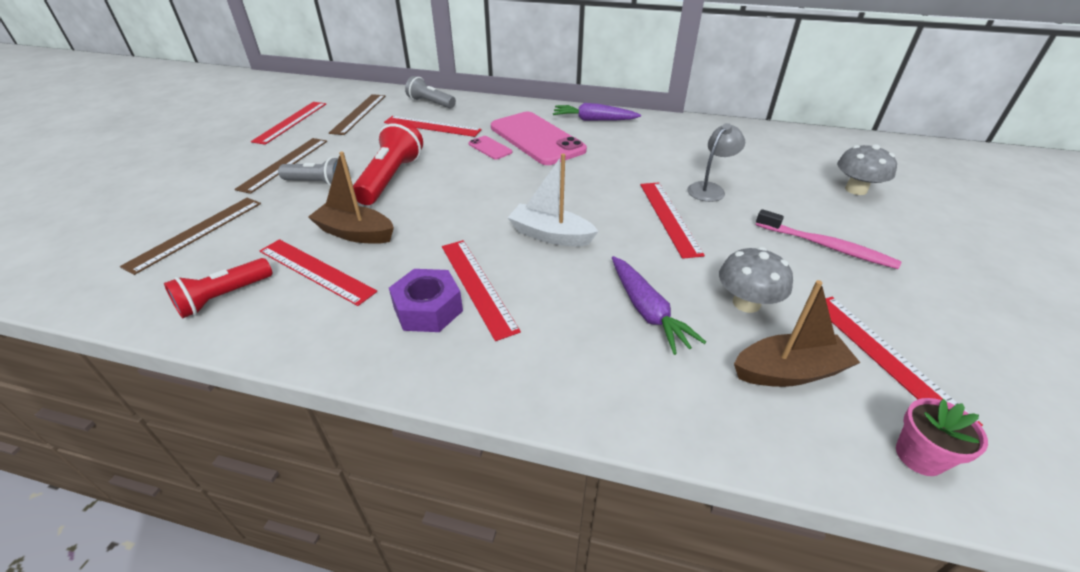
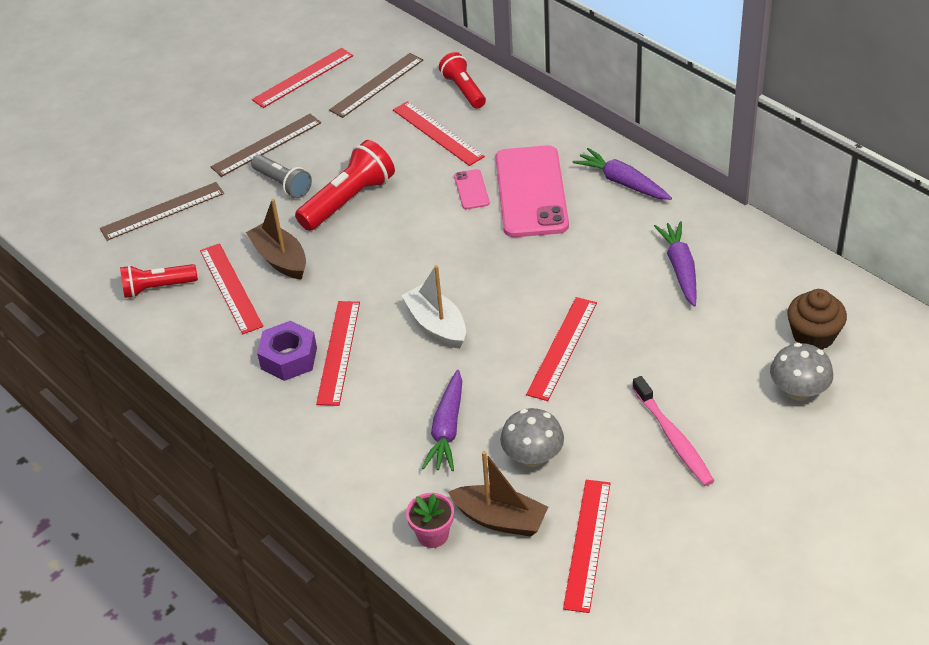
camera: 35 degrees right, 5 degrees up
(430, 103) = (463, 90): grey flashlight -> red flashlight
(688, 150) = (680, 269): none -> purple carrot
(710, 189) = (641, 330): grey lamp -> none
(816, 159) = (813, 335): none -> brown cupcake
(919, 456) = (519, 606): pink flower pot -> pink flower pot (433, 535)

